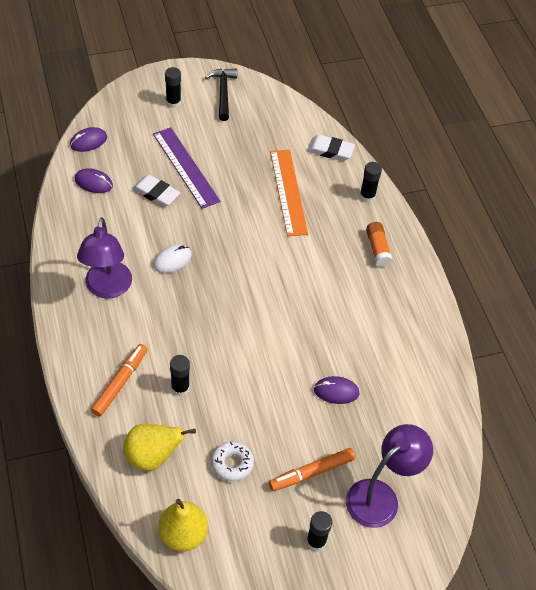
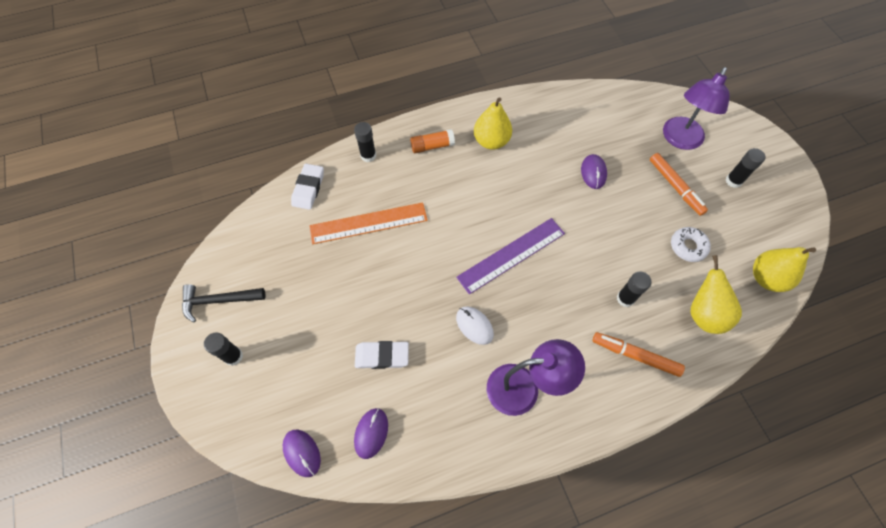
camera: 90 degrees left, 10 degrees up
(156, 193) = (382, 356): white eraser -> white eraser turned 60 degrees clockwise
(185, 167) = (340, 329): purple ruler -> purple ruler (511, 255)
(380, 496) = (679, 140): purple lamp -> purple lamp turned 105 degrees counterclockwise
(383, 301) = (491, 141): none -> yellow pear

